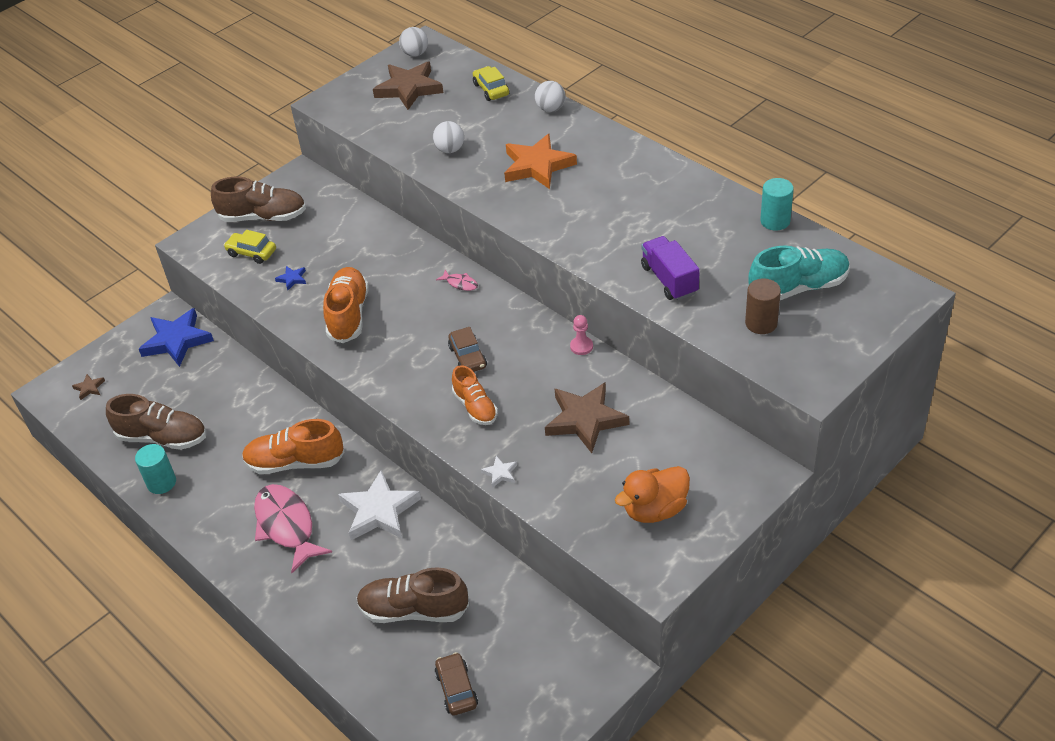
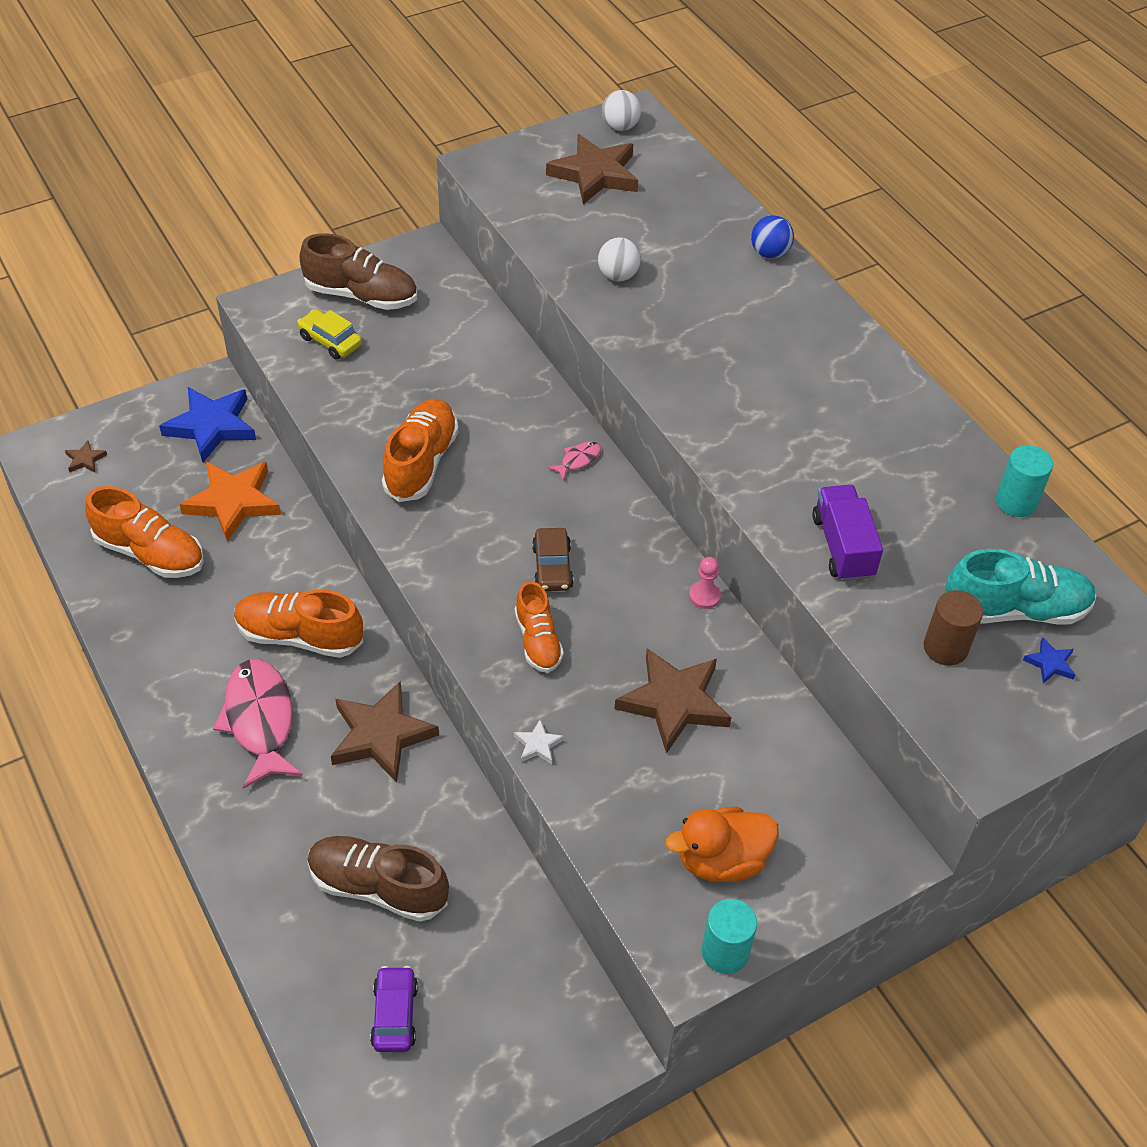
camera: 10 degrees right, 5 degrees up
(161, 483) = (128, 614): turquoise cylinder -> turquoise cylinder (725, 952)
(163, 437) = (150, 553): brown shoe -> orange shoe
(292, 279) = (368, 392): blue star -> blue star (1050, 663)
(379, 511) = (381, 735): white star -> brown star
(456, 689) = (395, 1015): brown car -> purple car
(460, 283) = (578, 460): pink fish -> pink fish turned 90 degrees counterclockwise
(491, 89) = (701, 204): yellow car -> none
(537, 166) = (724, 331): orange star -> orange star (233, 502)
(550, 109) = (769, 253): white ball -> blue ball

